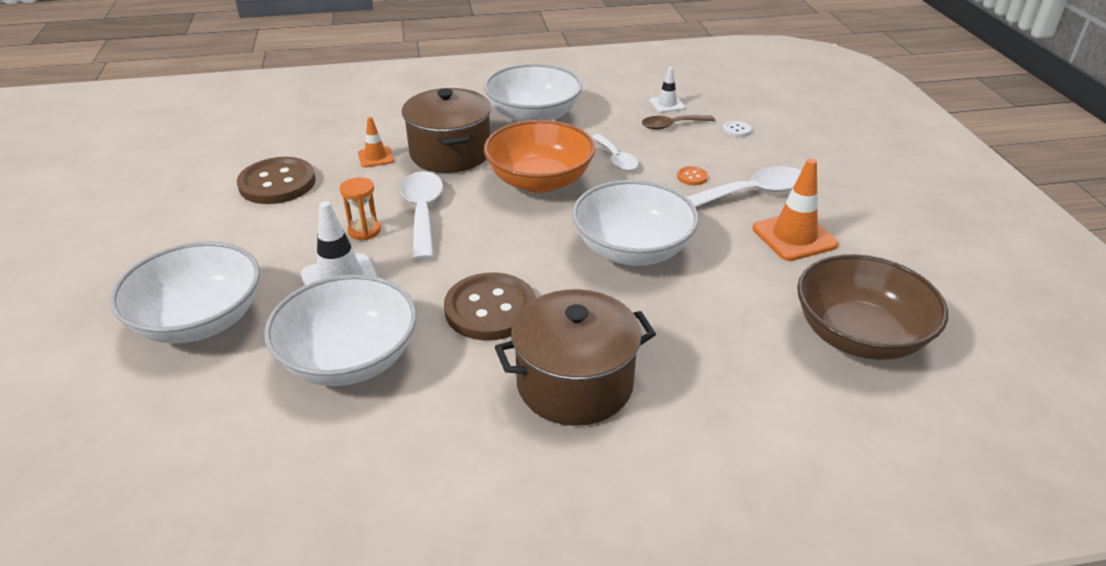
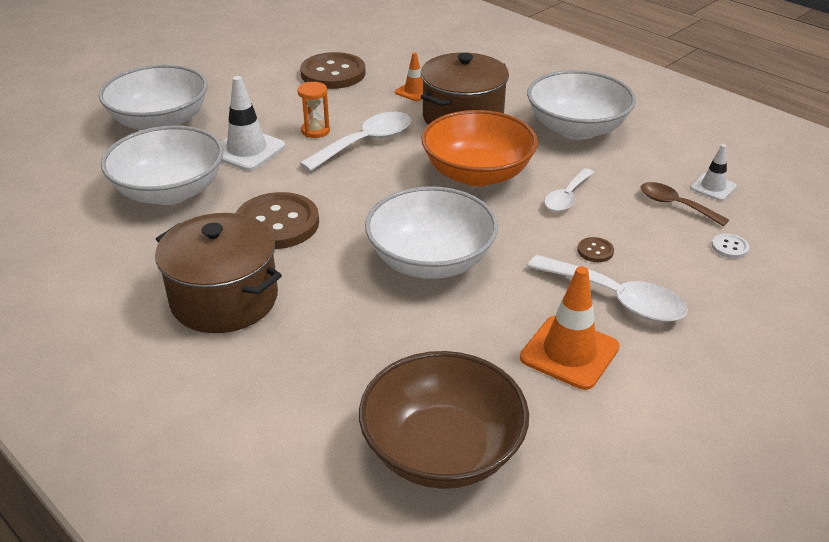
camera: 55 degrees right, 0 degrees up
(692, 177) = (595, 251): orange button -> brown button

